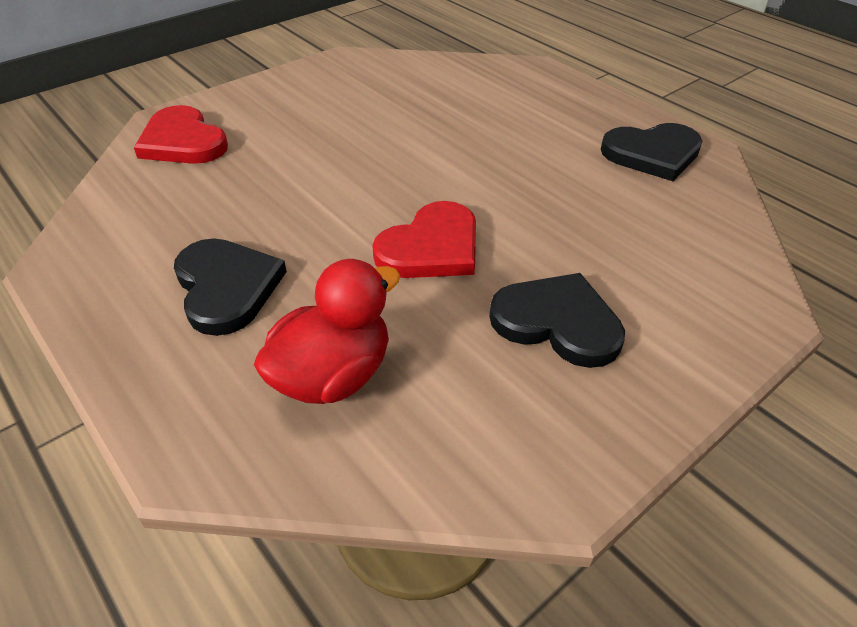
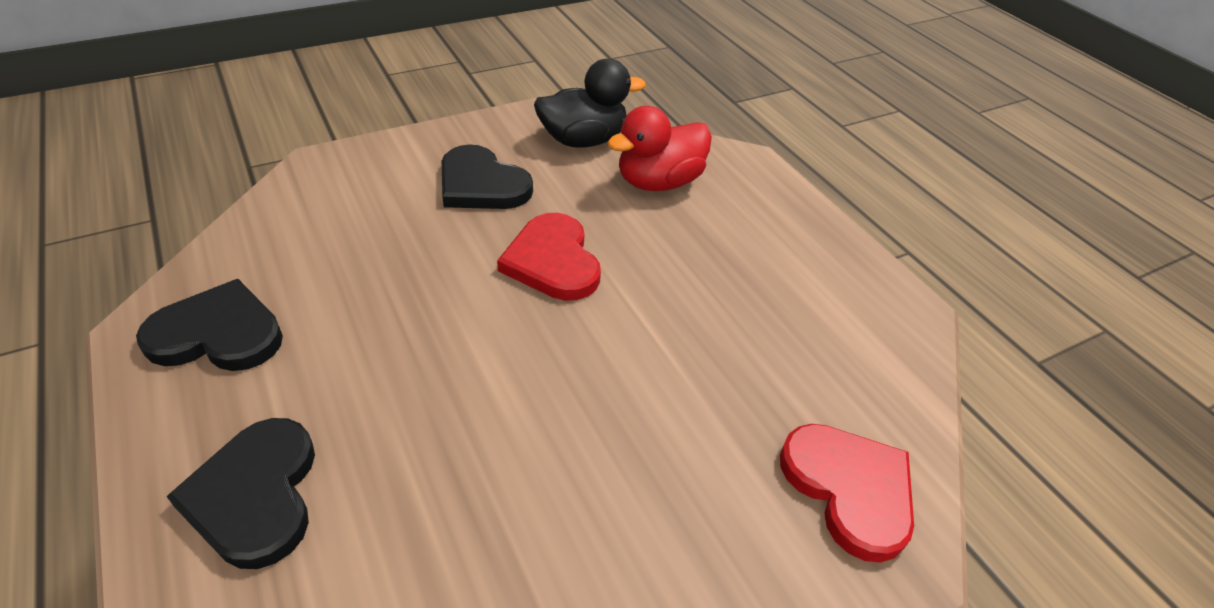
camera: 170 degrees left, 0 degrees up
(226, 287) = (744, 257): black heart -> black heart (255, 495)
(431, 247) = (552, 261): red heart -> red heart turned 75 degrees counterclockwise
(462, 436) = (583, 140): none -> black duck

